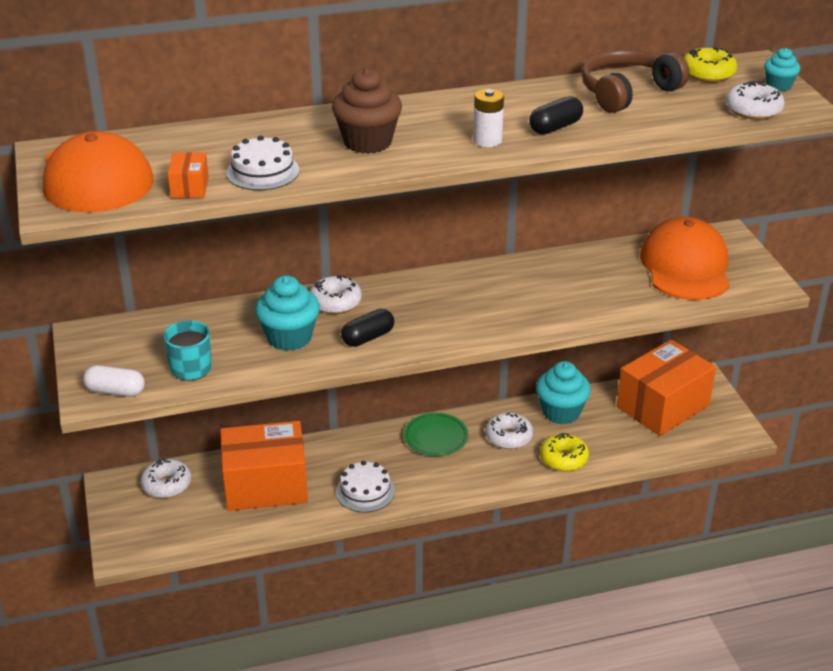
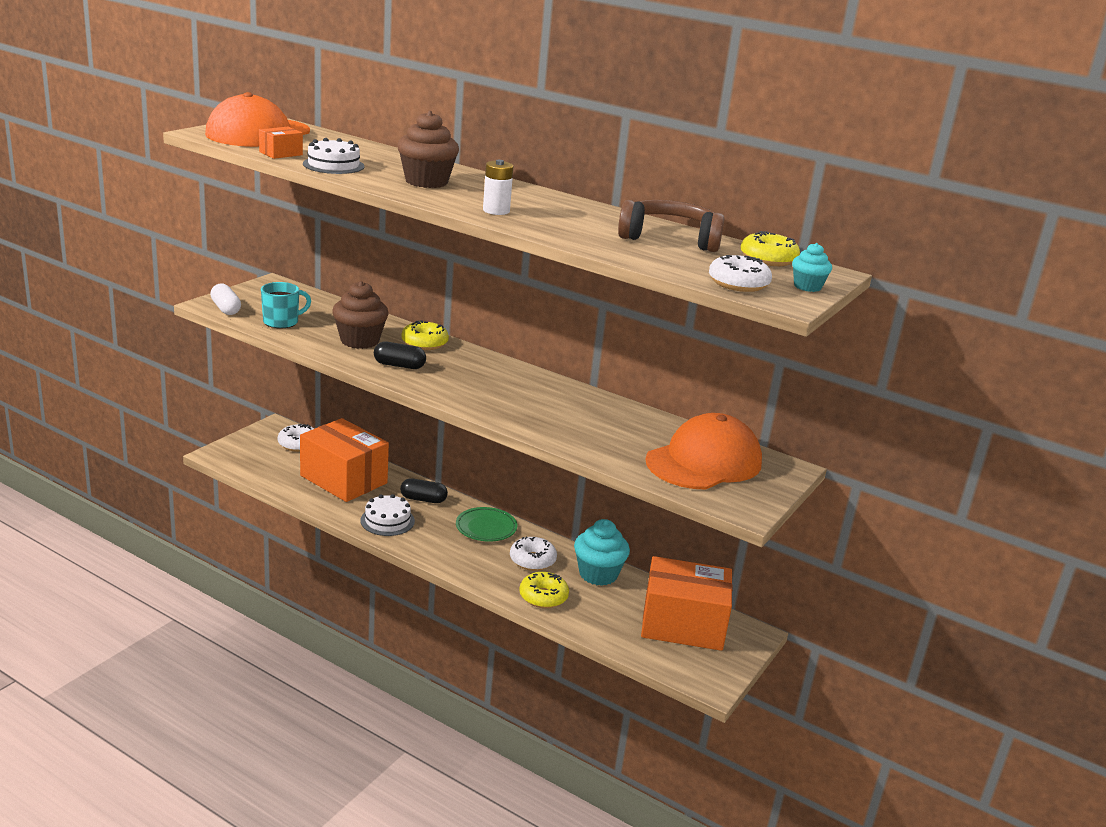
camera: 45 degrees right, 10 degrees down
(289, 337) = (360, 341): turquoise cupcake -> brown cupcake
(335, 302) = (424, 343): white donut -> yellow donut
(555, 127) = (560, 226): black capsule -> black capsule (423, 499)

